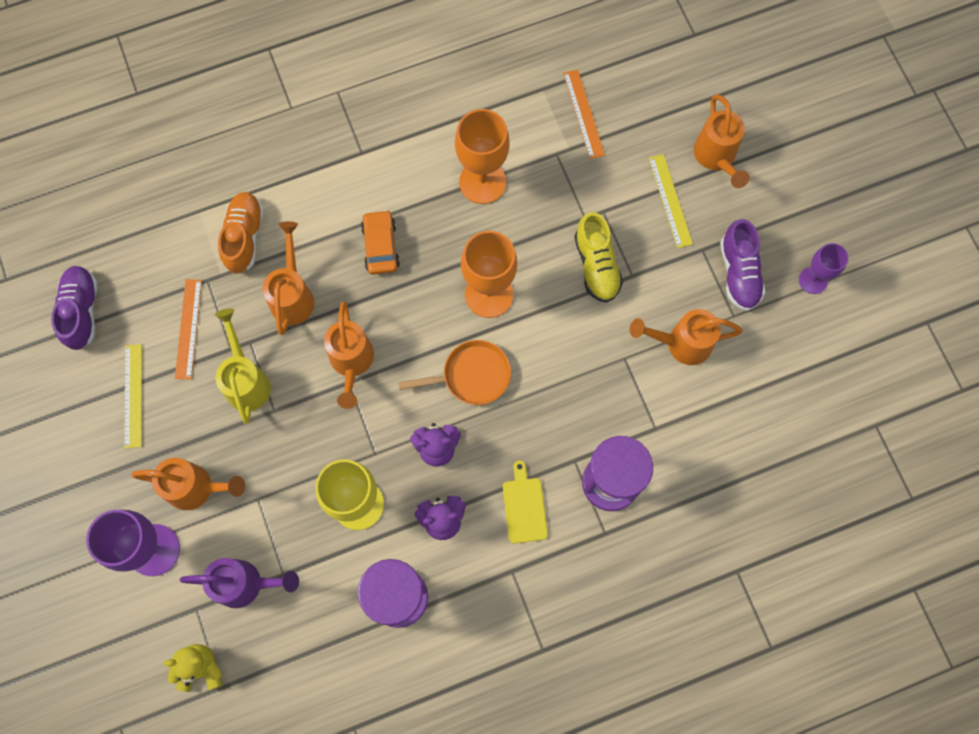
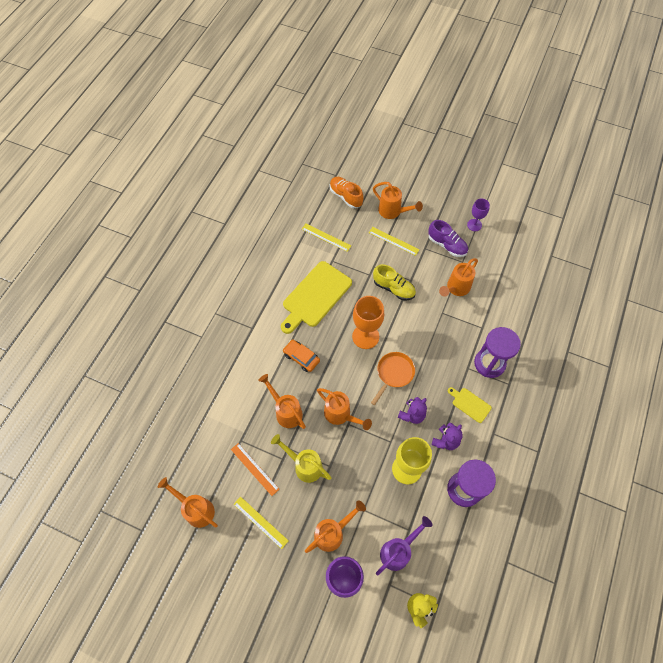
camera: 45 degrees left, 10 degrees down
(82, 311) = (196, 509): purple shoe -> orange watering can
(244, 237) = (238, 407): orange shoe -> orange shoe (345, 196)
(482, 182) = (315, 296): orange goblet -> yellow cutting board
(583, 114) = (326, 237): orange ruler -> yellow ruler

